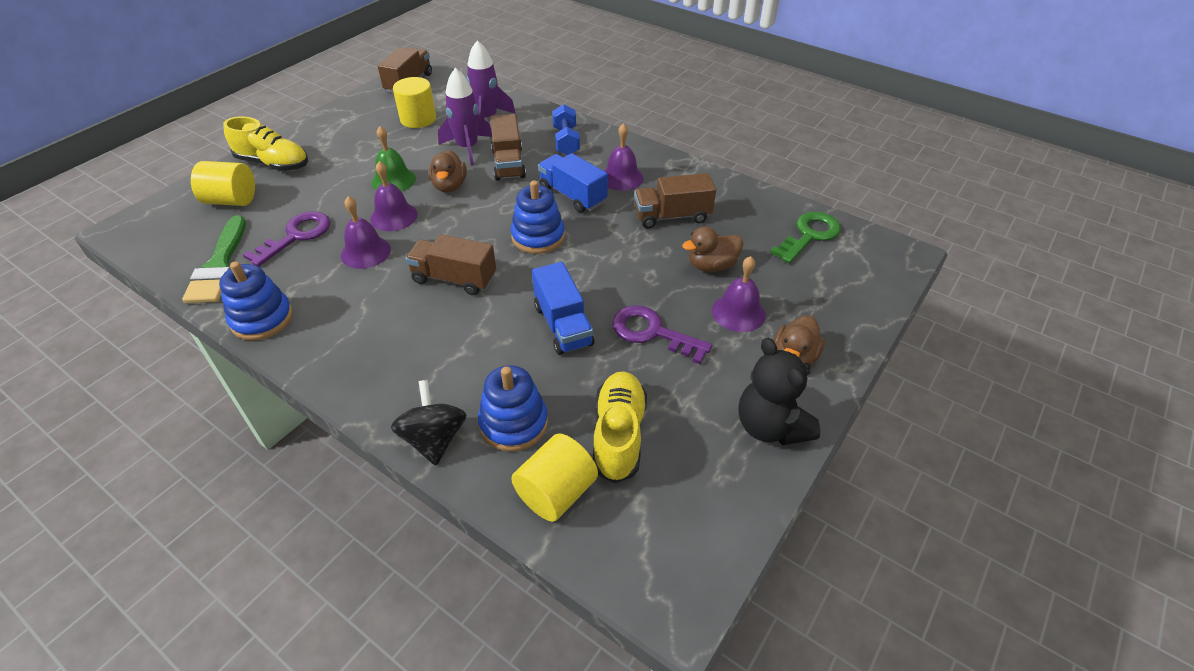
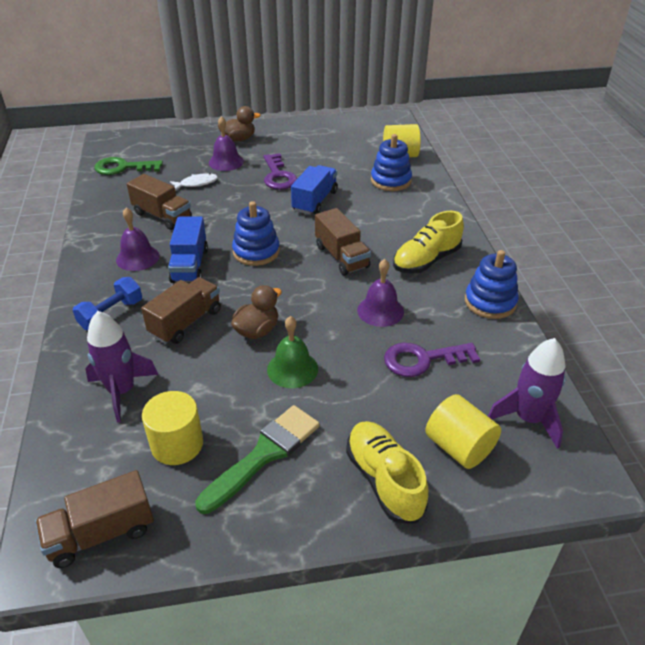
camera: 135 degrees left, 5 degrees down
(219, 265) = (504, 368): green brush -> green brush (264, 454)
(393, 216) = (330, 329): purple bell -> none
(434, 439) = (434, 193): black spinning top -> none
(467, 148) = (190, 363): purple rocket -> purple rocket (528, 419)
(619, 434) = (351, 156): yellow shoe -> yellow shoe (426, 260)
(711, 265) = (196, 183): brown duck -> white fish
(770, 426) = (289, 130): black teddy bear -> none

